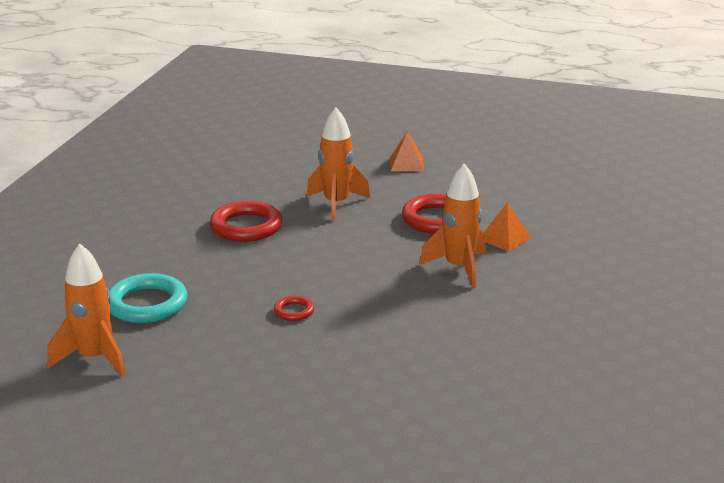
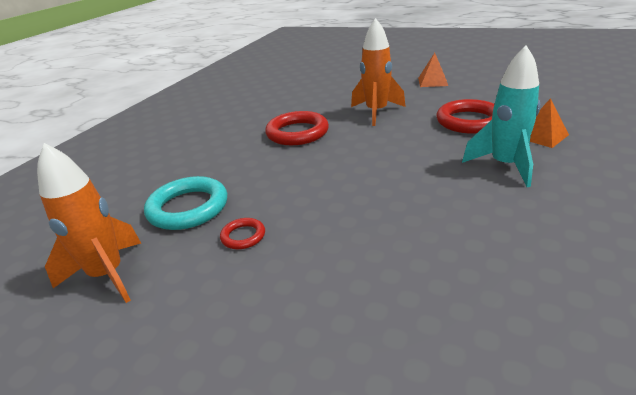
camera: 10 degrees right, 5 degrees up
(294, 311) = (334, 215): red ring -> red ring (243, 236)
(459, 268) = (505, 166): orange rocket -> turquoise rocket

